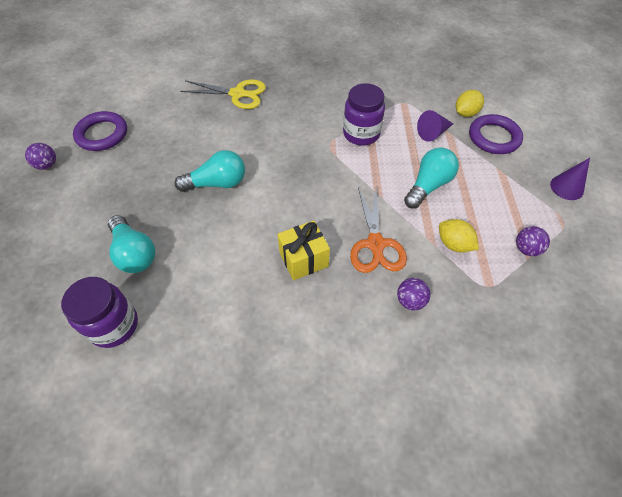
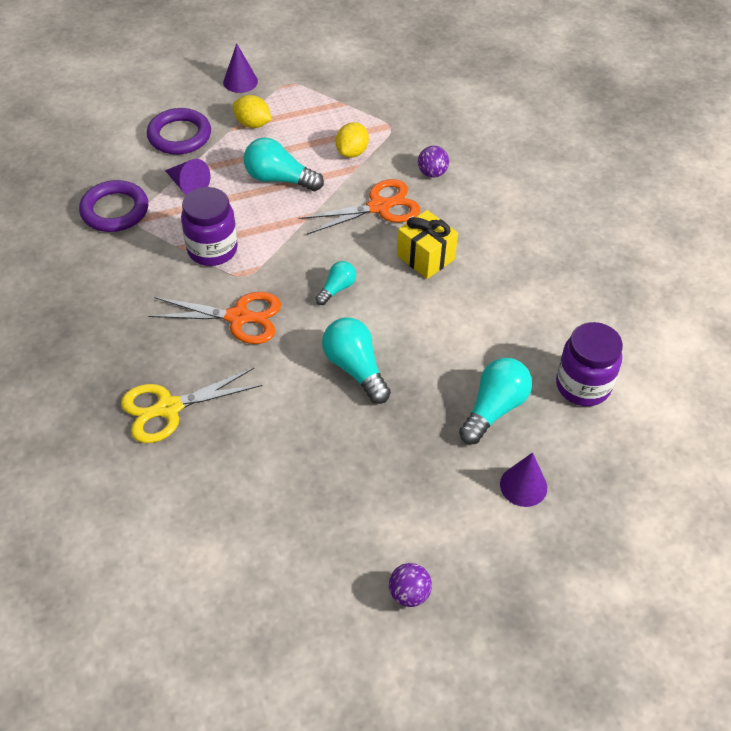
camera: 110 degrees left, 5 degrees down
(65, 247) = (523, 486): none -> purple cone
(102, 134) = (318, 553): purple ring -> purple ring (115, 210)
(237, 94) = (169, 408): yellow scissors -> yellow scissors turned 105 degrees counterclockwise
(292, 135) = (238, 317): none -> orange scissors
(295, 192) = (337, 289): none -> turquoise light bulb
(465, 113) = (141, 162): yellow lemon -> yellow lemon (253, 124)
(526, 249) = (335, 105): purple ball -> none

